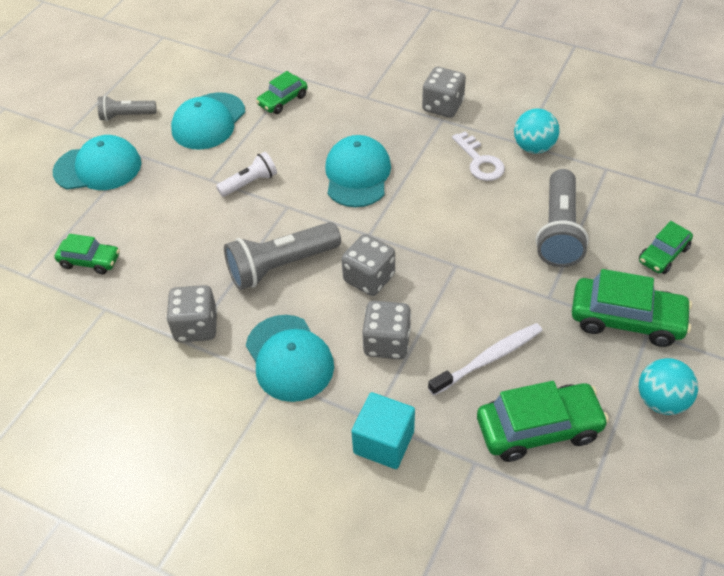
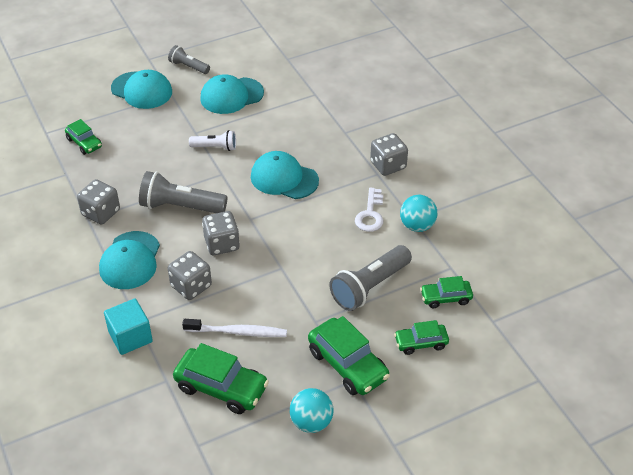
camera: 35 degrees right, 5 degrees down
(282, 100) = (290, 106): green car -> green car (446, 298)
(357, 174) = (284, 178): turquoise cap -> turquoise cap turned 105 degrees counterclockwise

